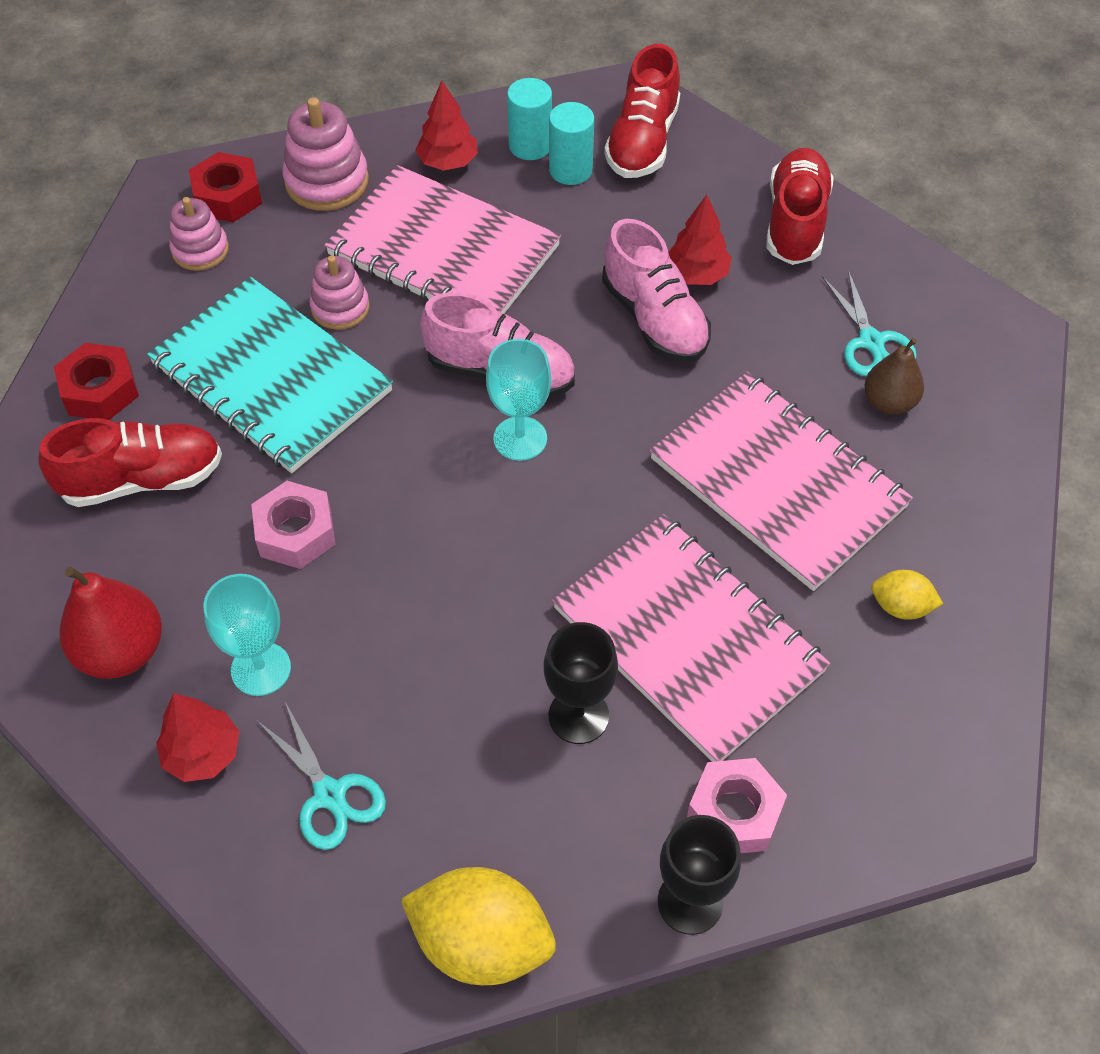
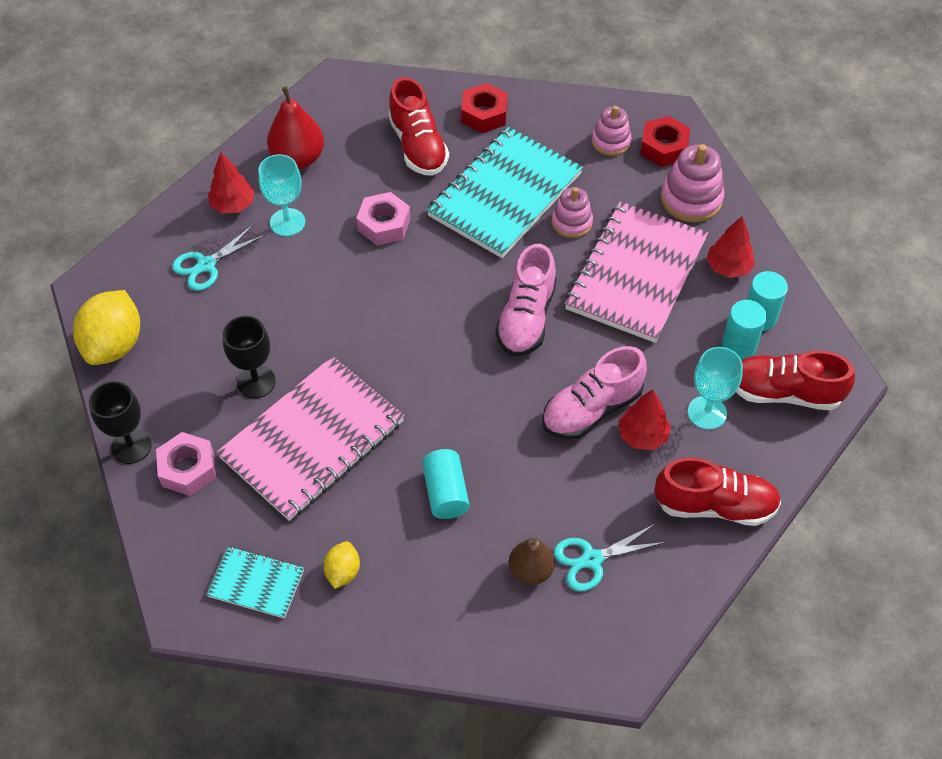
camera: 85 degrees right, 0 degrees up
(520, 438) = (469, 334): turquoise goblet -> turquoise goblet (707, 412)
(777, 483) = (445, 492): pink notebook -> turquoise cylinder
(924, 715) = (256, 583): none -> turquoise notebook

